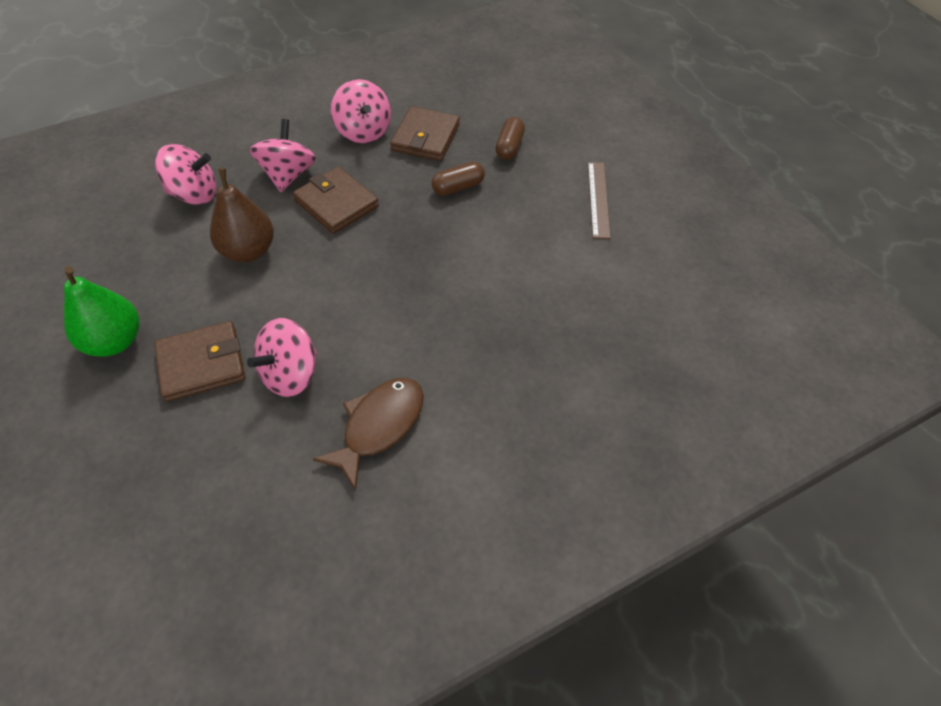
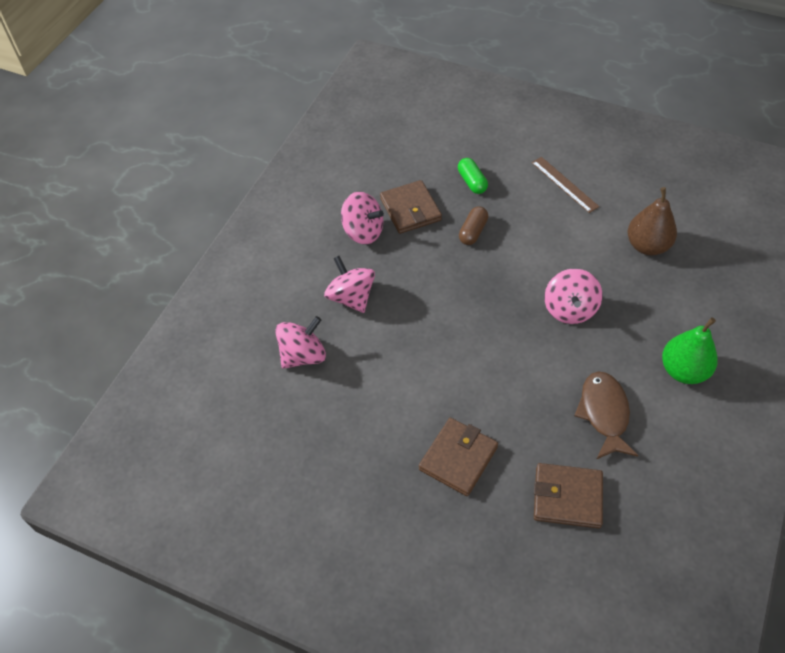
camera: 35 degrees left, 0 degrees up
(114, 341) = (384, 488): green pear -> green pear (683, 370)
(248, 251) = (393, 367): brown pear -> brown pear (647, 246)
(290, 374) = (519, 423): pink spinning top -> pink spinning top (569, 309)
(336, 203) = (409, 295): brown wallet -> brown wallet (567, 497)
(509, 147) = (472, 182): brown capsule -> green capsule

